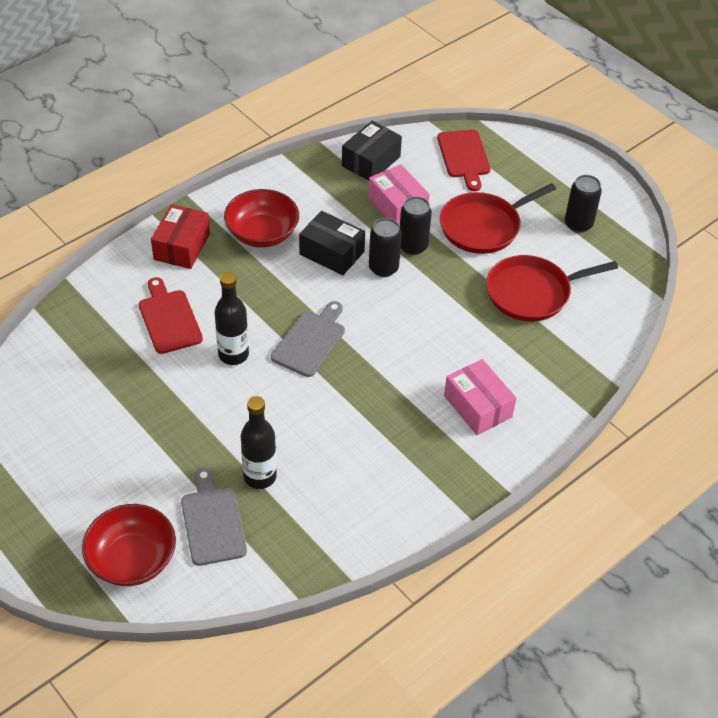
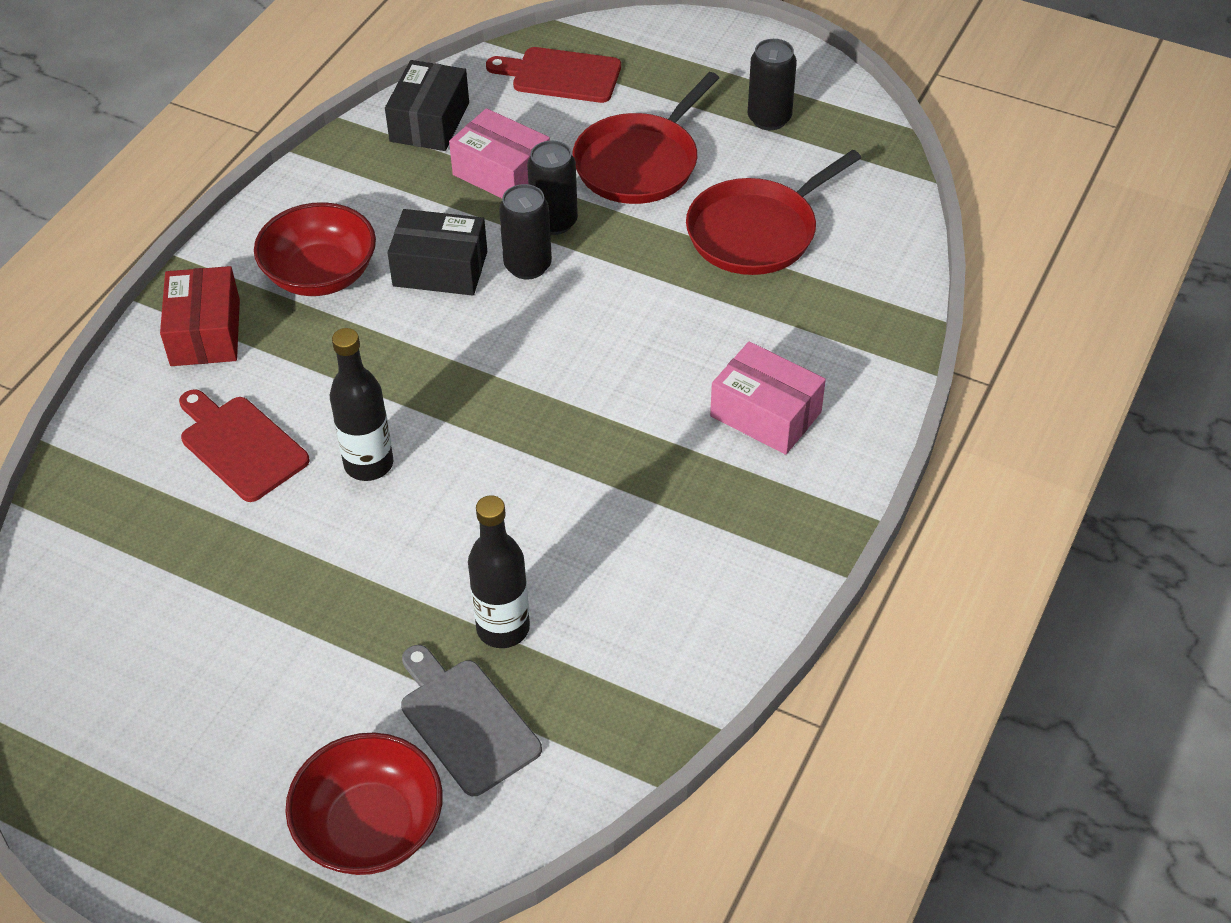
camera: 20 degrees left, 0 degrees up
(310, 341) = (474, 405): grey cutting board -> none
(464, 156) = (561, 75): red cutting board -> red cutting board turned 135 degrees clockwise

